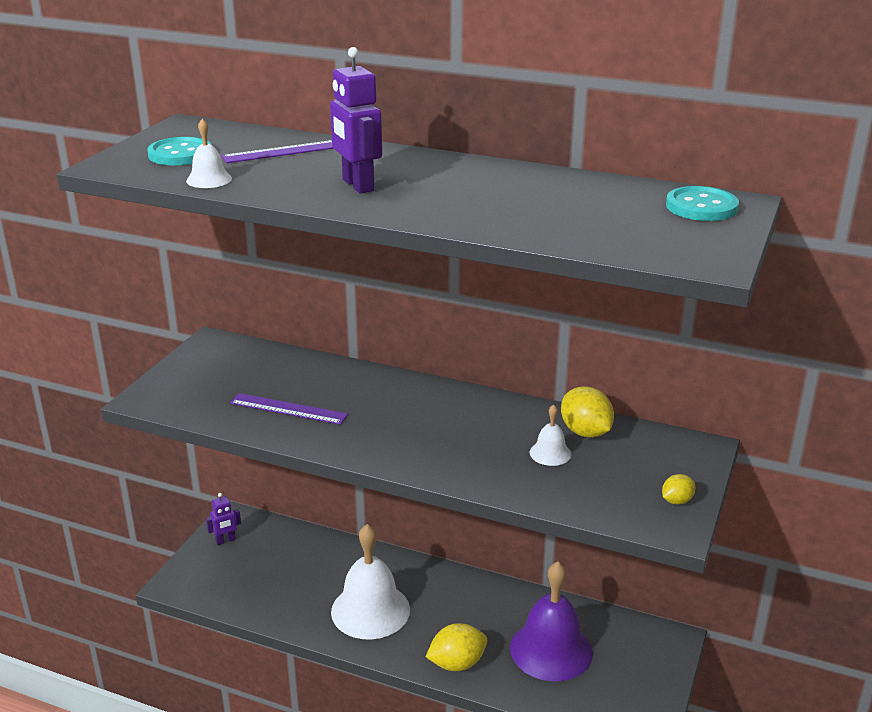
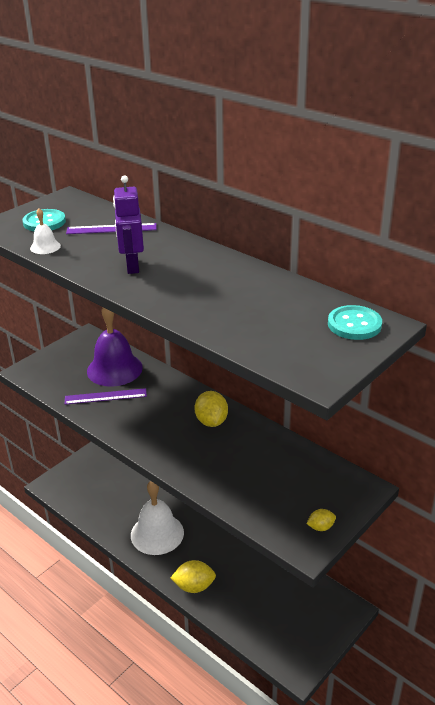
camera: 20 degrees right, 5 degrees up
(225, 540) = (91, 462): purple robot -> none
(288, 409) = (105, 396): purple ruler -> purple ruler turned 45 degrees counterclockwise
(550, 453) = (255, 468): white bell -> none
(551, 649) = (261, 593): purple bell -> purple bell (114, 369)
(585, 432) = (289, 457): yellow lemon -> yellow lemon (211, 421)

